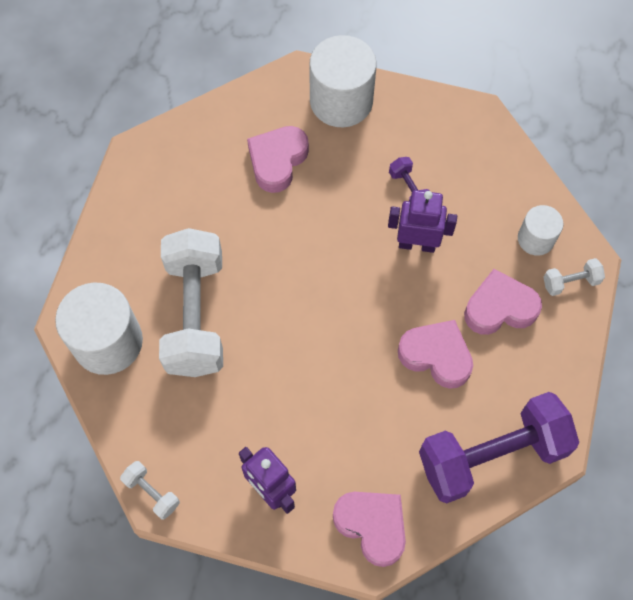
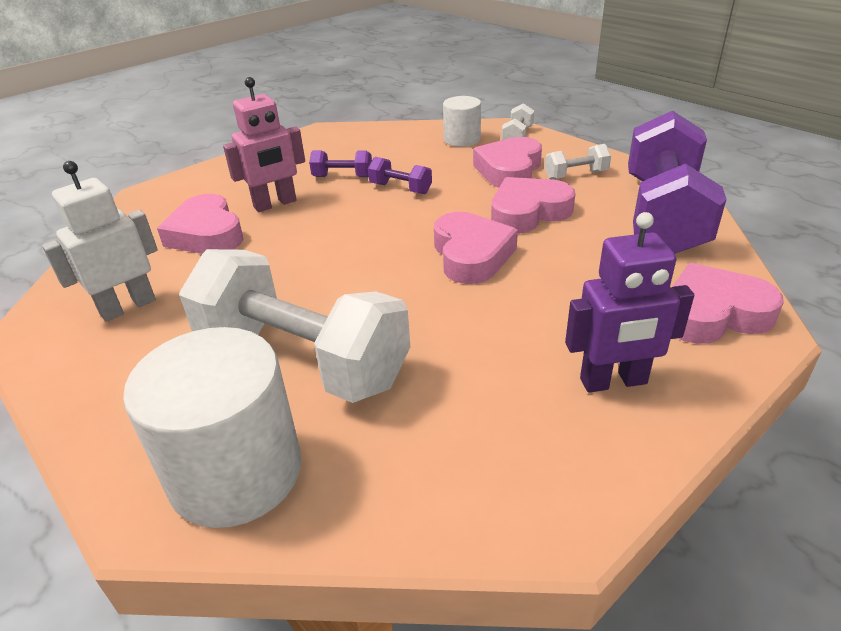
camera: 55 degrees left, 30 degrees down
(152, 492) = (539, 525): white dumbbell -> white dumbbell (576, 175)
(182, 184) = (128, 307): none -> white robot
(340, 173) = (275, 204): none -> pink robot
(341, 101) = (207, 182): white cylinder -> none
(354, 346) = (471, 255): none -> pink heart
(417, 244) = (400, 189): purple robot -> purple dumbbell

